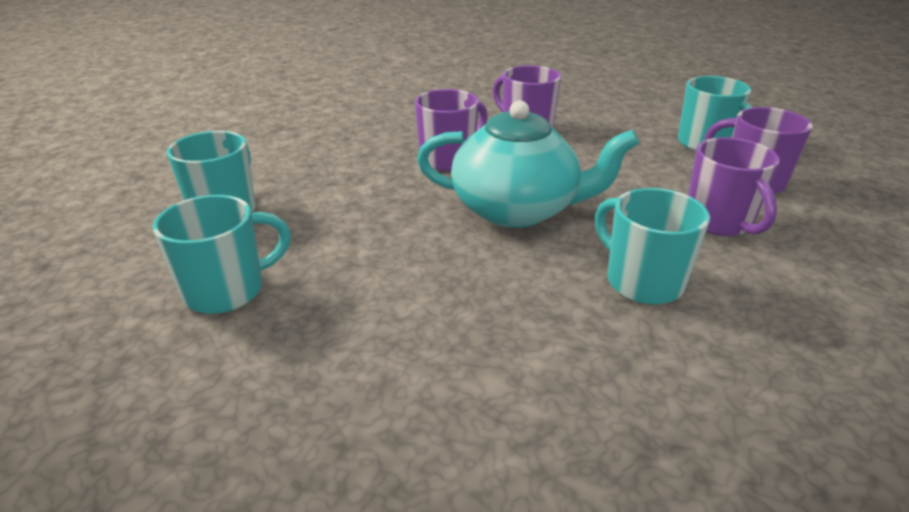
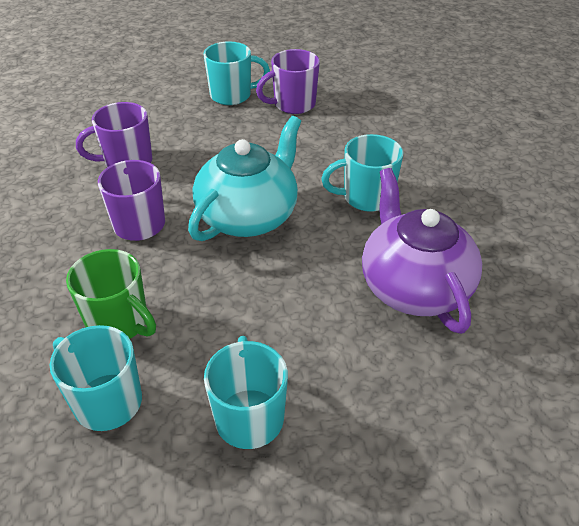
camera: 65 degrees left, 10 degrees up
(317, 189) = (119, 323): none -> green mug
(502, 369) = (413, 287): none -> purple teapot
(719, 222) = (327, 139): purple mug -> none

